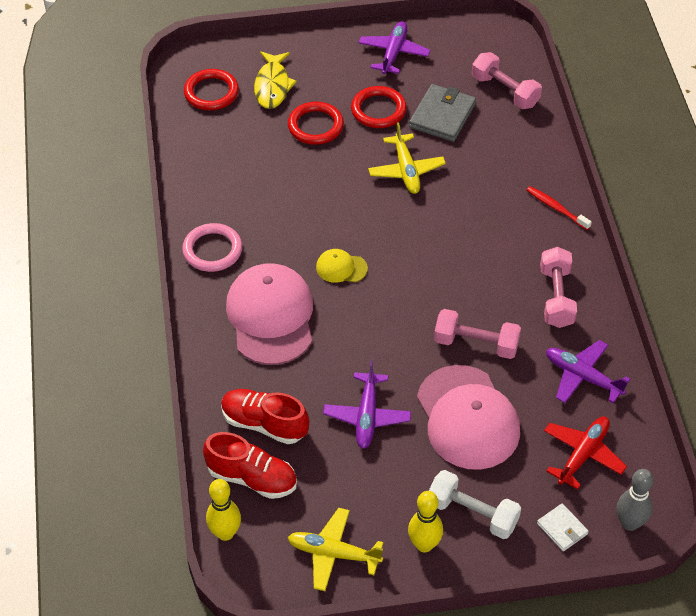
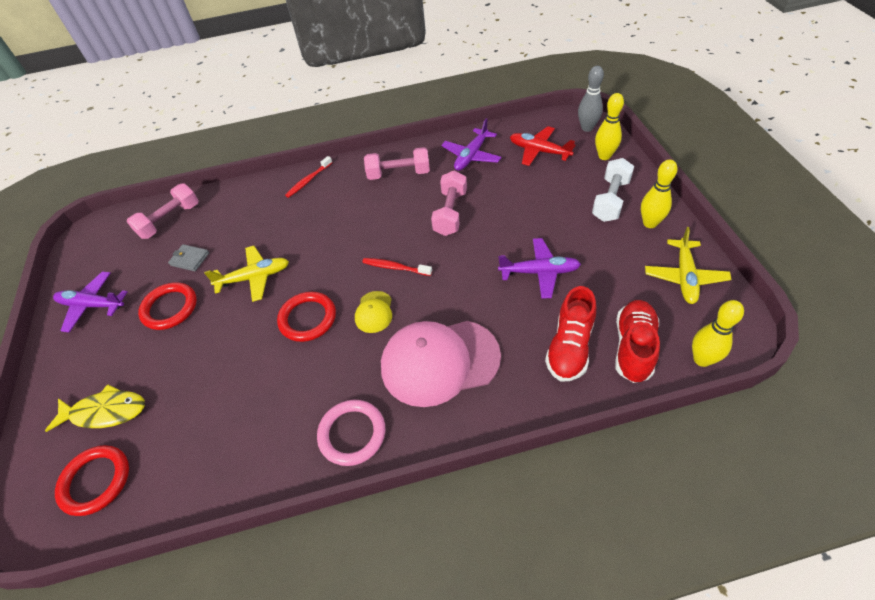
camera: 90 degrees left, 0 degrees up
(315, 126) = (179, 360): red ring -> red ring (307, 318)
(398, 287) = (395, 267): none -> red toothbrush
(442, 116) = (190, 259): grey wallet -> grey wallet, size x0.56
(467, 418) = (524, 211): pink cap -> none
(562, 529) = (604, 156): white wallet -> yellow bowling pin

